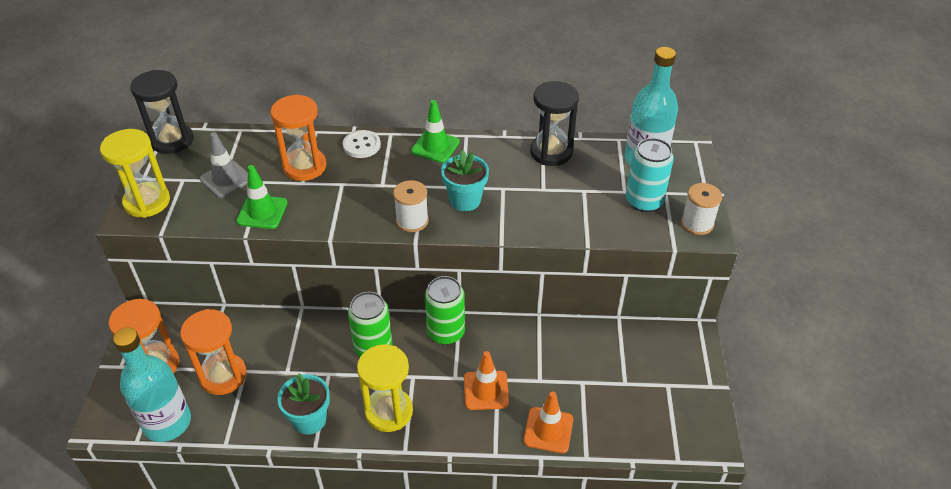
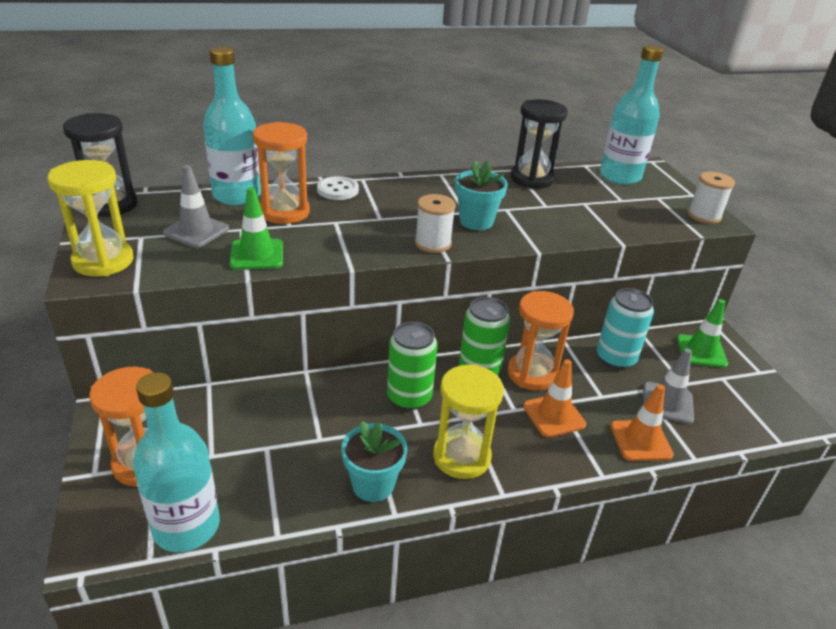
camera: 20 degrees left, 10 degrees down
(223, 376) = (240, 458): orange hourglass -> orange hourglass (532, 374)
(274, 142) = (237, 196): none -> turquoise bottle
(435, 146) = (416, 184): green traffic cone -> green traffic cone (701, 351)
(596, 399) = (667, 403): none -> grey traffic cone
(644, 201) = (644, 205): turquoise can -> turquoise can (615, 358)

